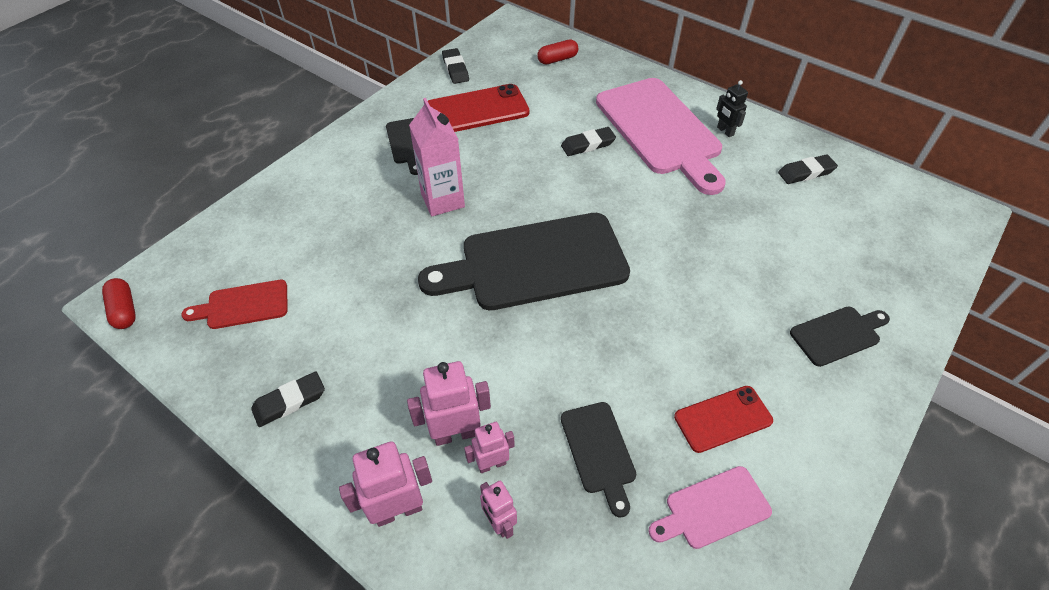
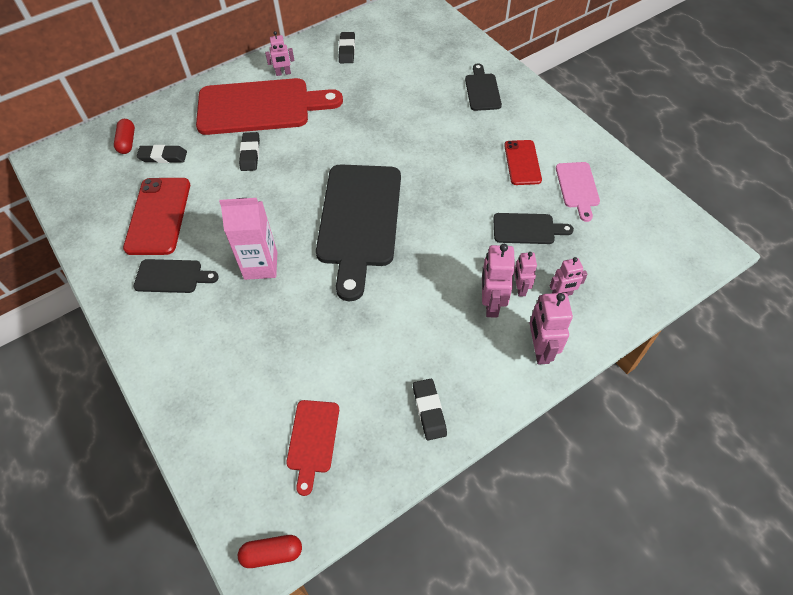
camera: 70 degrees left, 5 degrees up
(455, 69) = (86, 218): black eraser -> black eraser (163, 157)
(660, 130) = (260, 107): pink cutting board -> red cutting board
(725, 131) = (283, 73): black robot -> pink robot

